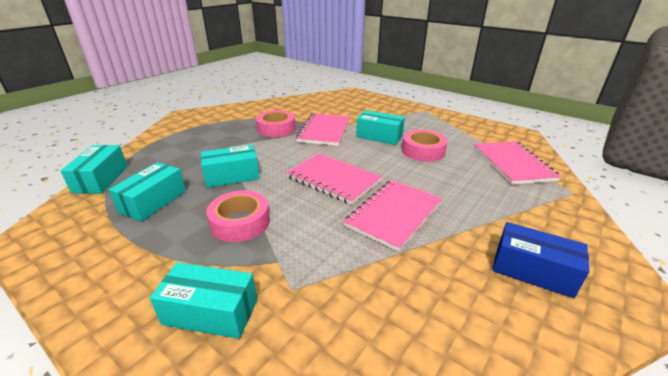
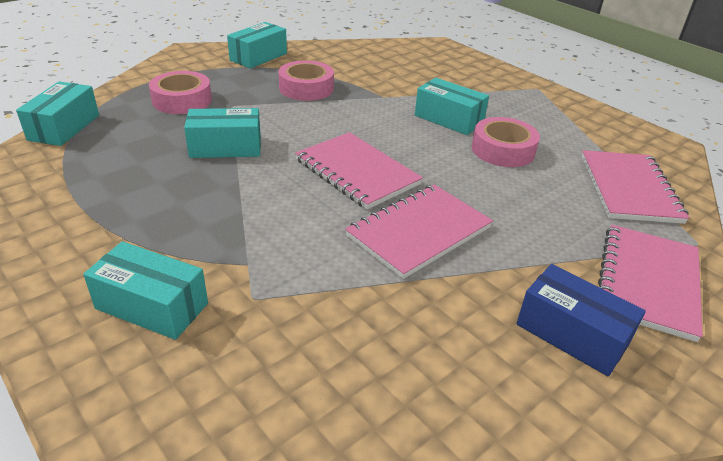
camera: 10 degrees right, 5 degrees up
(153, 202) = (120, 166): turquoise box -> turquoise box (258, 57)
(240, 222) = (217, 209): pink tape -> pink tape (182, 100)
(324, 131) = (373, 100): pink notebook -> pink notebook (647, 282)

